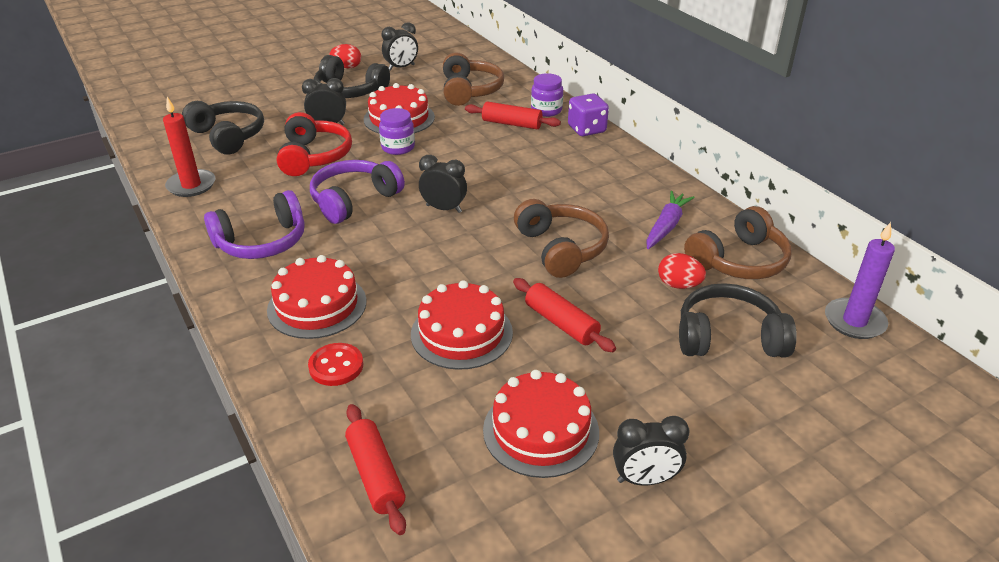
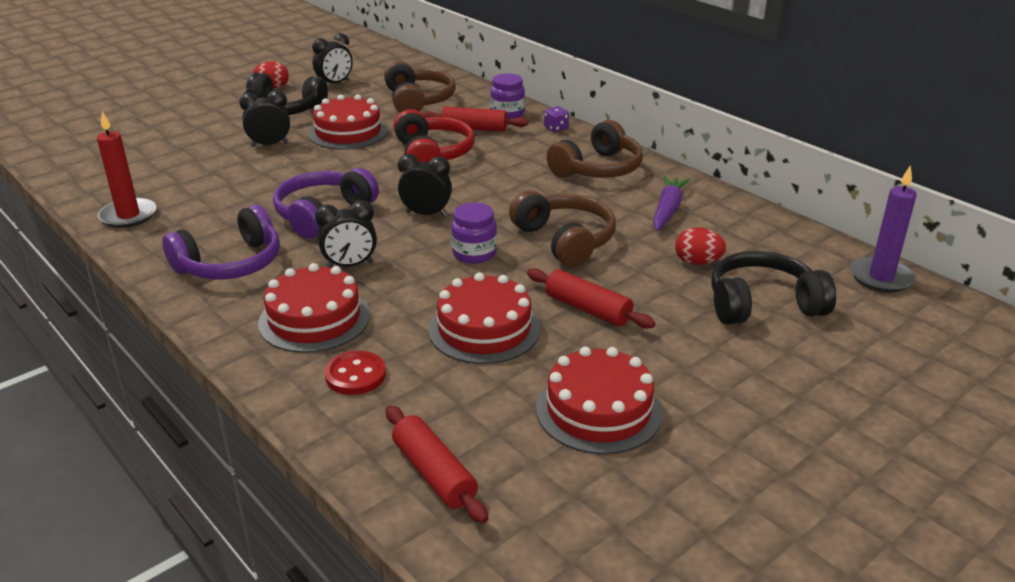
camera: 10 degrees left, 5 degrees down
(228, 136) = (156, 164): black headphones -> none
(314, 157) = (263, 176): red headphones -> red headphones (432, 154)
(398, 147) = (356, 160): purple jar -> purple jar (474, 253)
(586, 129) = (556, 128): purple dice -> purple dice, size x0.57
(645, 479) = (720, 442): black clock -> black clock (350, 265)
(738, 261) = (750, 235): brown headphones -> brown headphones (598, 169)

